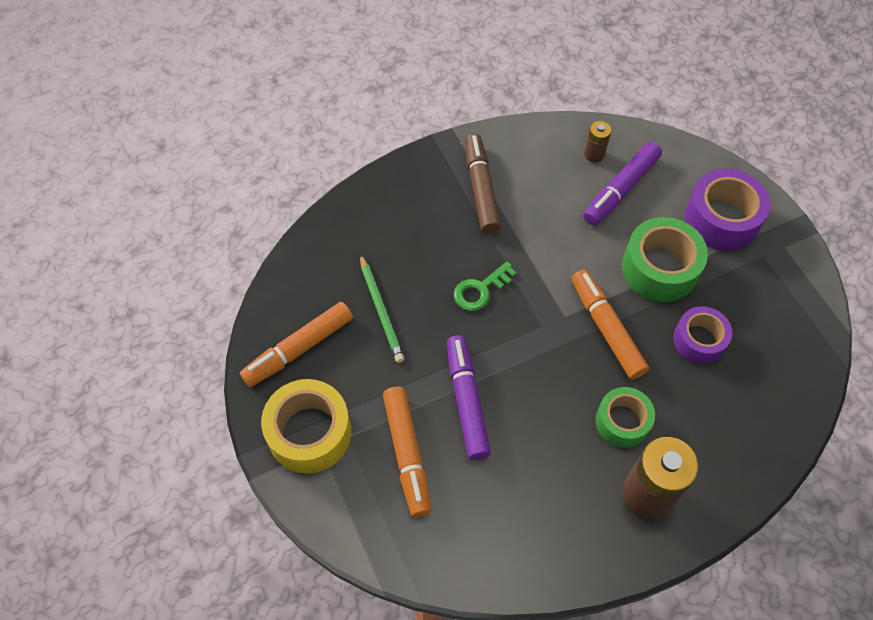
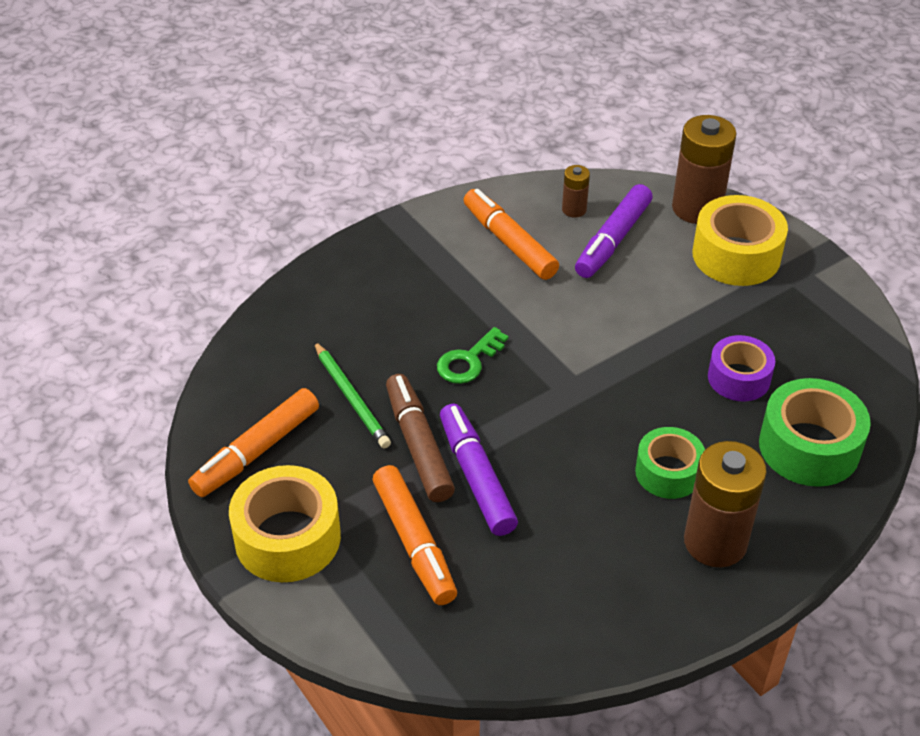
camera: 10 degrees left, 15 degrees down
(481, 189) = (447, 259): brown marker -> brown marker (418, 445)
(606, 328) = (627, 380): orange marker -> orange marker (509, 242)
(660, 268) = (676, 312): green tape -> green tape (809, 447)
(697, 167) = (697, 208): none -> brown battery
(721, 219) = (736, 255): purple tape -> yellow tape

